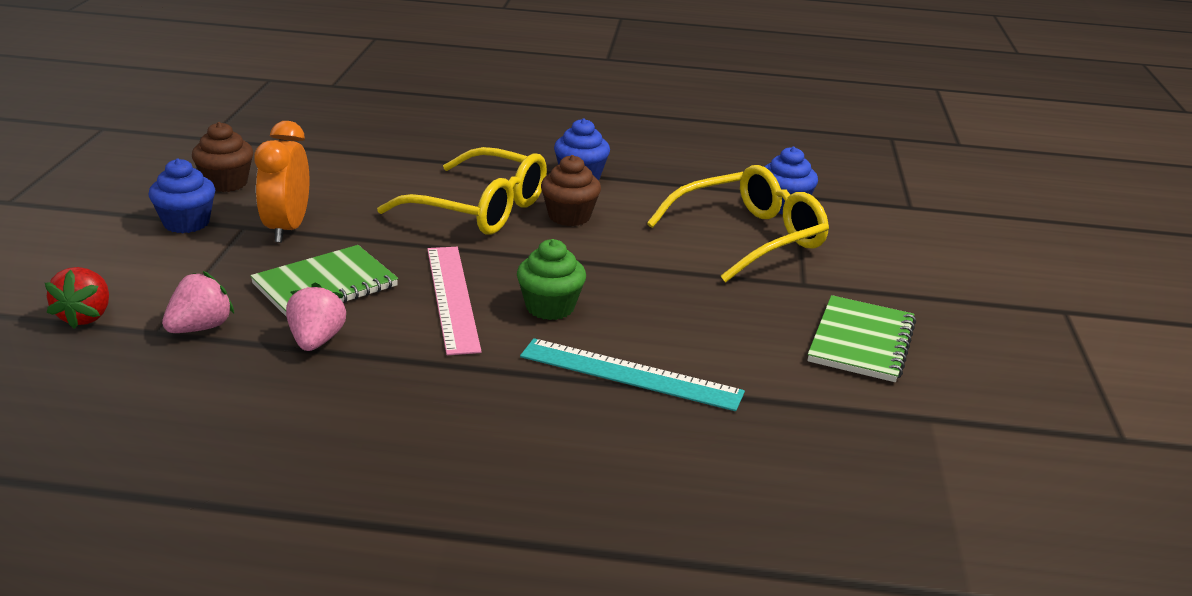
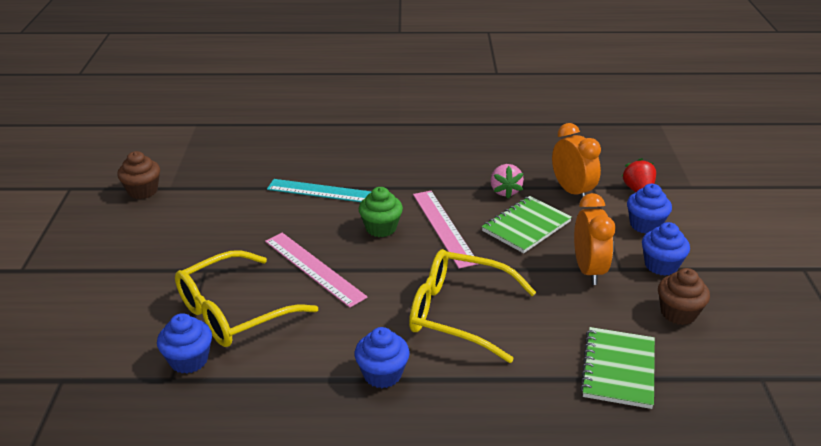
camera: 175 degrees right, 5 degrees up
(144, 268) = (645, 225): none -> blue cupcake
(200, 328) = (572, 191): pink strawberry -> orange clock
(569, 216) = (383, 315): brown cupcake -> brown cupcake (143, 191)
(653, 269) = (314, 268): none -> pink ruler
(861, 342) = (185, 227): green notebook -> green notebook (618, 369)

